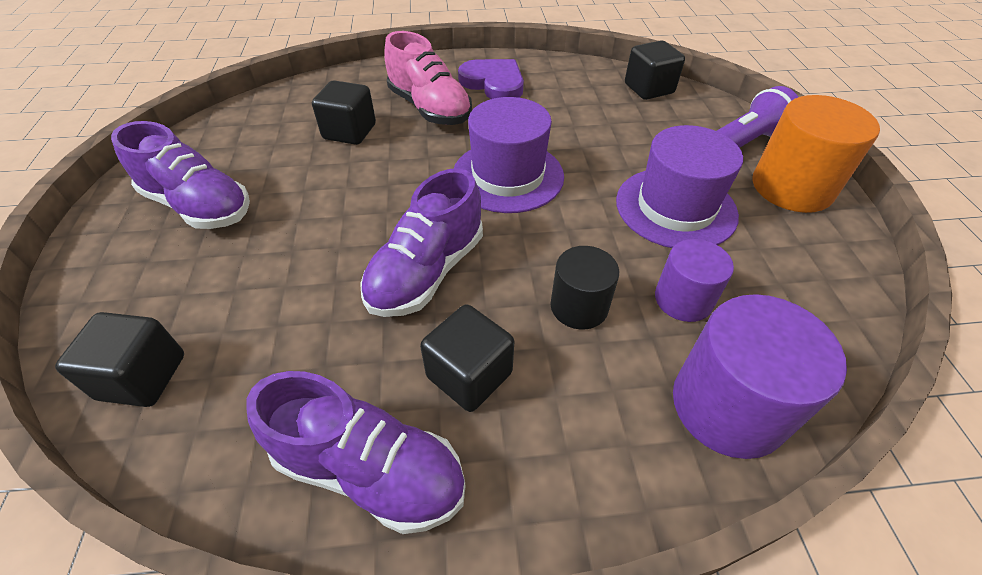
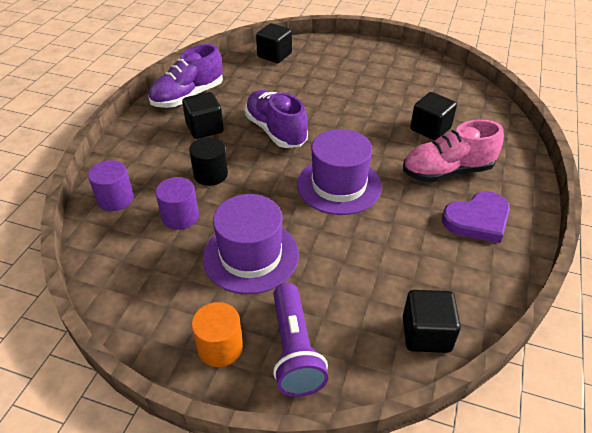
camera: 115 degrees right, 5 degrees down
(199, 206) = (378, 71): purple shoe -> none
(728, 406) = (115, 199): purple cylinder -> purple cylinder, size x0.61
(791, 187) = (220, 347): orange cylinder -> orange cylinder, size x0.61

